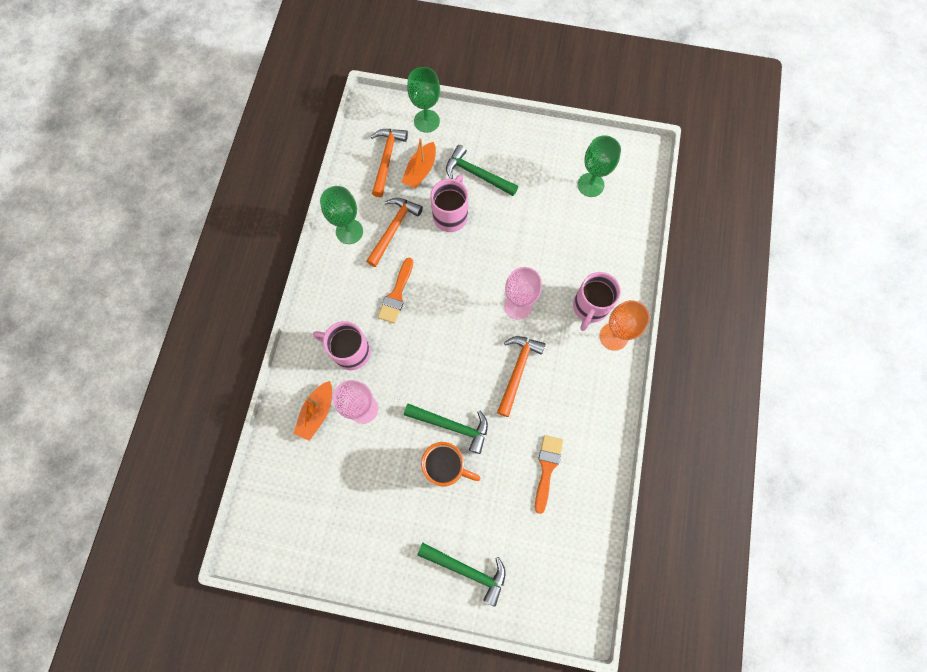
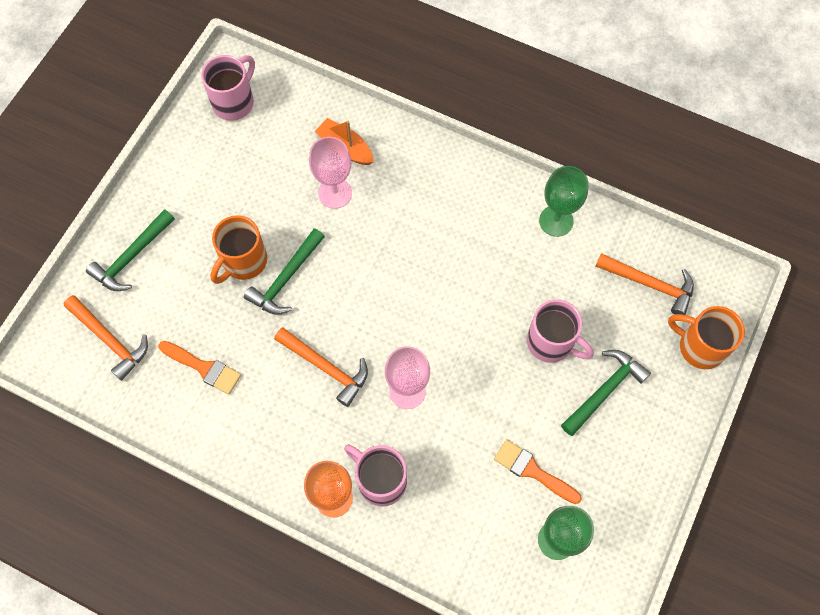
camera: 105 degrees right, 5 degrees down
(350, 351) = (404, 193): pink mug -> pink mug (234, 102)
(393, 229) = (547, 271): orange hammer -> orange hammer (110, 339)
(396, 294) = (460, 255): orange brush -> orange brush (532, 471)
(420, 171) = (624, 321): orange boat -> none
(426, 121) = (699, 346): green goblet -> orange mug

